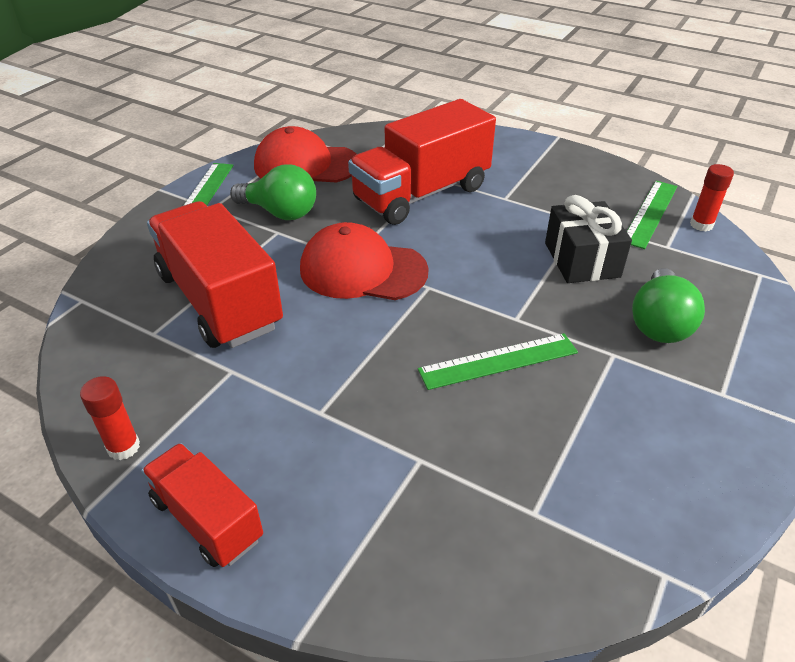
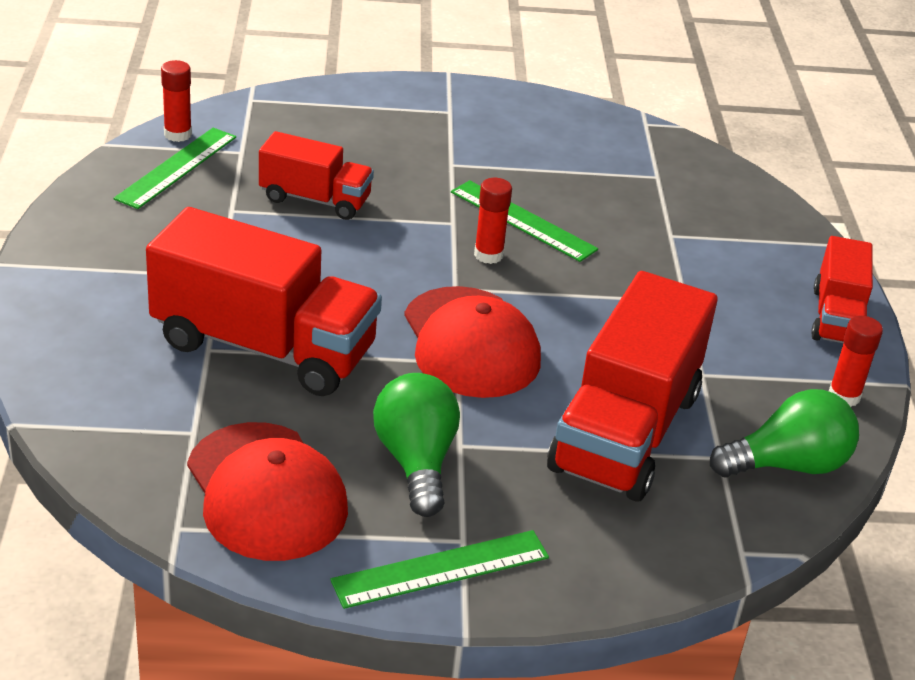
camera: 125 degrees left, 5 degrees down
(459, 320) = (488, 255): none -> red glue stick
(581, 260) = (315, 199): black gift -> red truck
(650, 213) = (176, 167): green ruler -> green ruler turned 60 degrees counterclockwise
(659, 323) = (384, 145): green light bulb -> green light bulb (787, 465)

